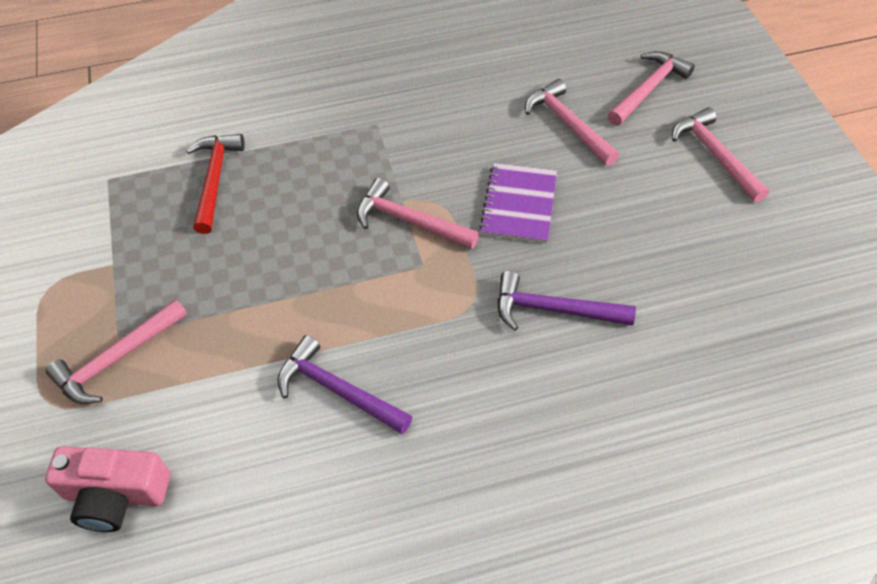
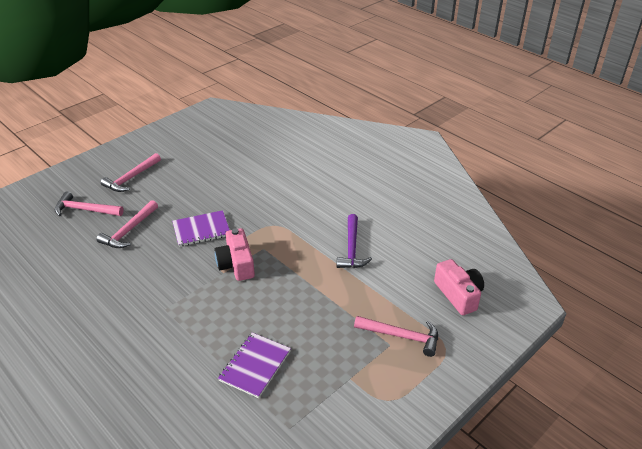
camera: 120 degrees left, 15 degrees down
(215, 179) = (255, 366): red hammer -> purple notebook
(409, 221) = (236, 264): pink hammer -> pink camera
(553, 310) = (261, 200): purple hammer -> none

